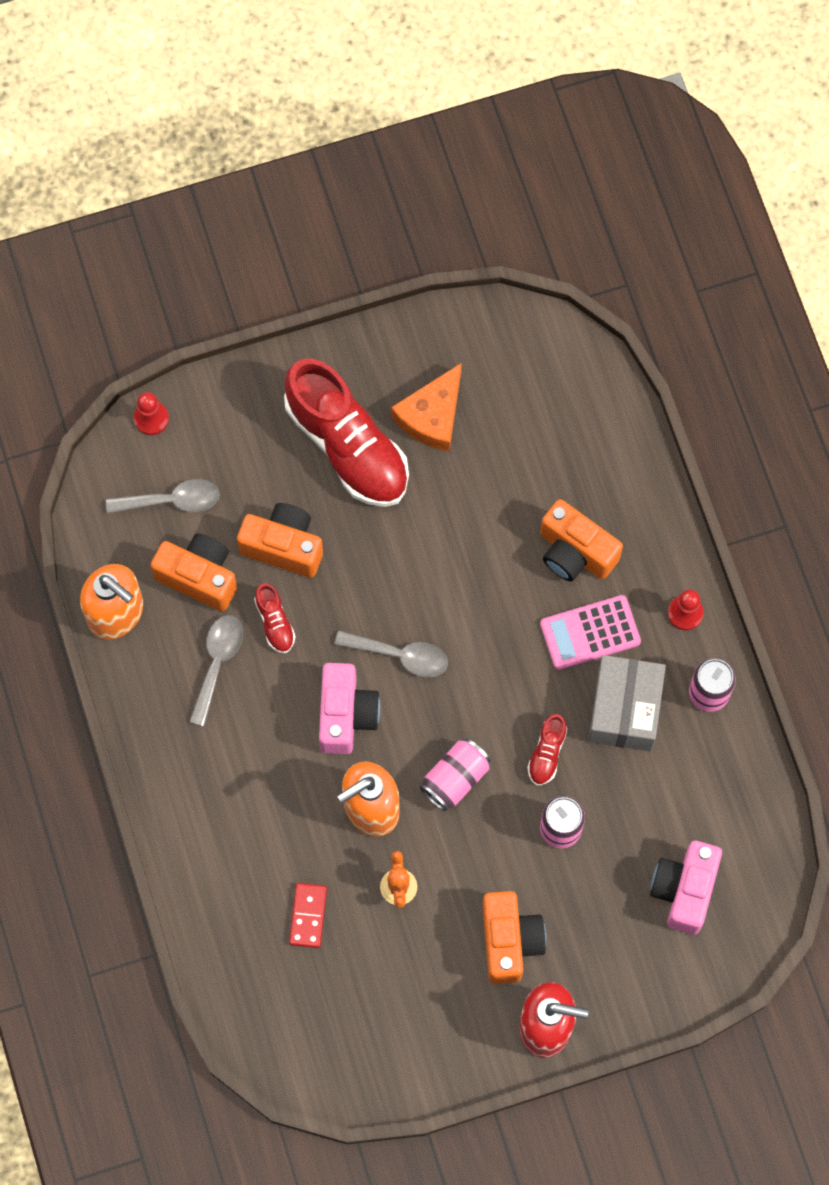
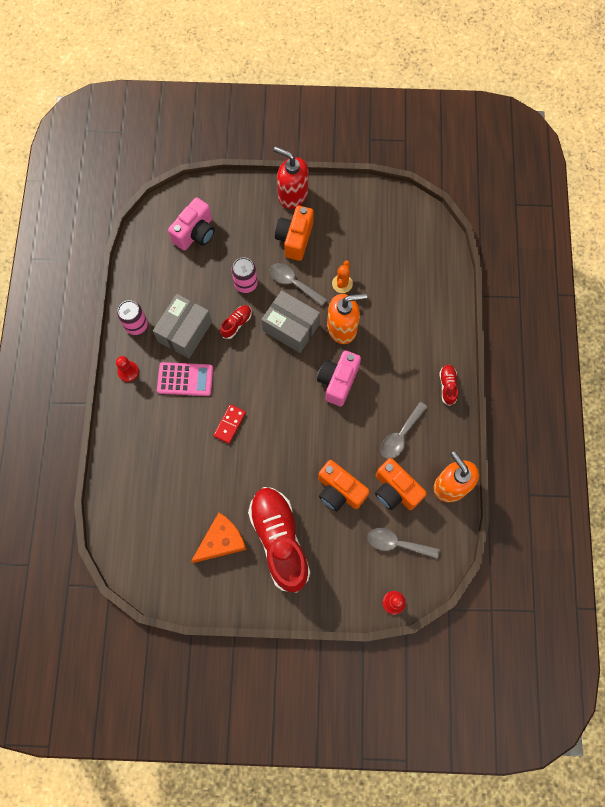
camera: 160 degrees left, 0 degrees up
(275, 622) = (360, 447): red shoe -> red shoe (447, 386)
(308, 916) = (395, 285): red domino -> red domino (229, 424)
(400, 656) = (295, 403): grey spoon -> grey spoon (294, 283)
(455, 779) = (291, 327): pink can -> grey box
(575, 552) = (173, 427): orange camera -> none

